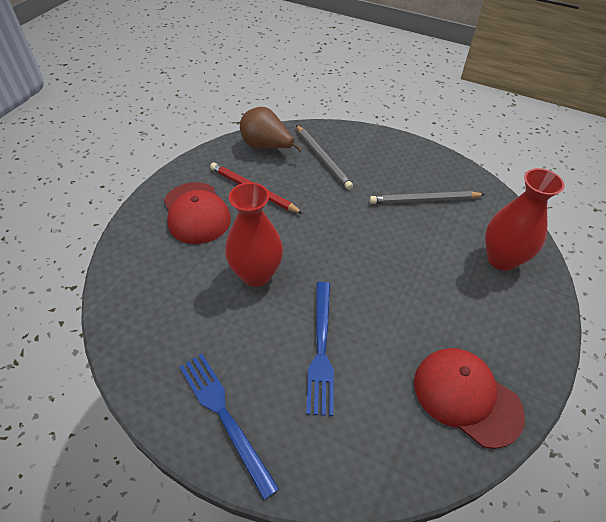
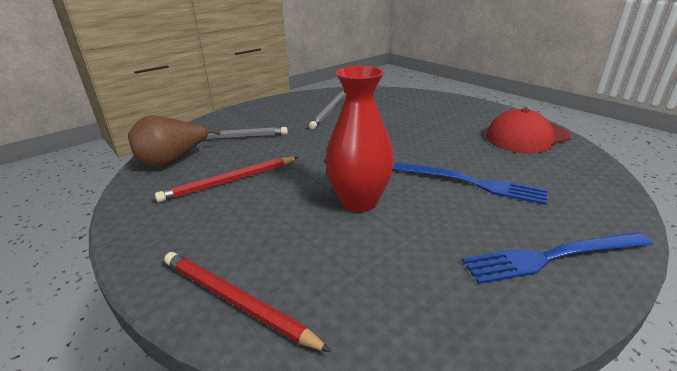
camera: 65 degrees left, 20 degrees down
(134, 248) = (235, 301): none -> red pencil
(196, 213) = (223, 228): red cap -> none
(501, 259) = (407, 102): red vase -> none

